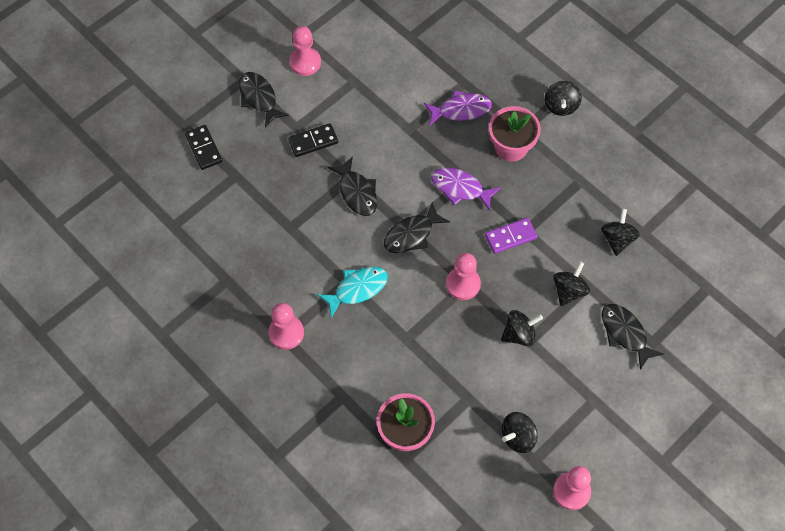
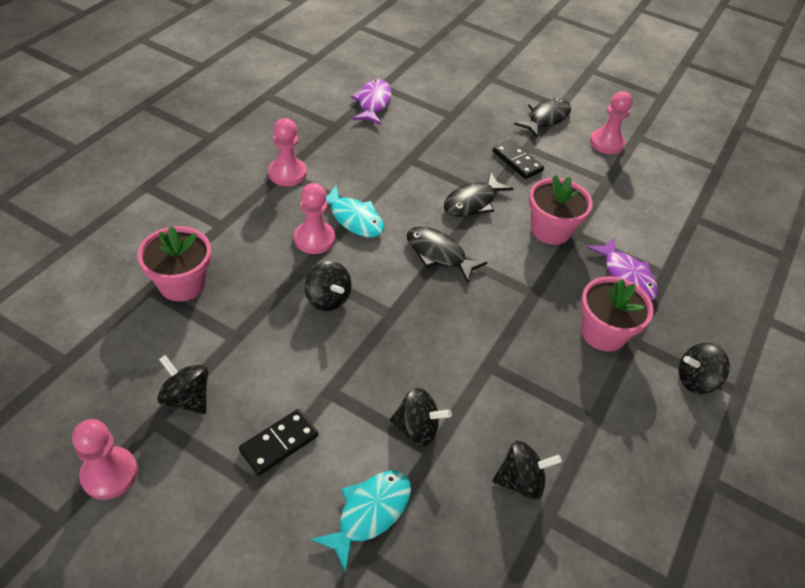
camera: 70 degrees right, 15 degrees down
(204, 148) = (471, 92): black domino -> black domino (279, 443)
(402, 144) = (550, 230): none -> pink flower pot
(460, 188) = (519, 290): purple fish -> purple fish (373, 103)
(463, 284) = (390, 310): pink pawn -> pink pawn (314, 239)
(510, 237) = (473, 350): purple domino -> none
(519, 334) = (335, 379): black spinning top -> black spinning top (328, 299)
(625, 333) = (370, 513): black fish -> turquoise fish

